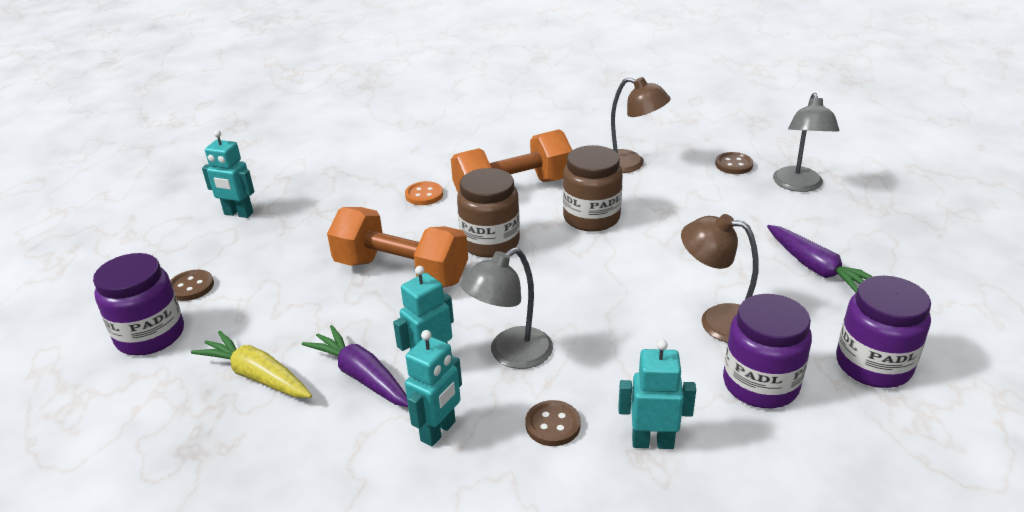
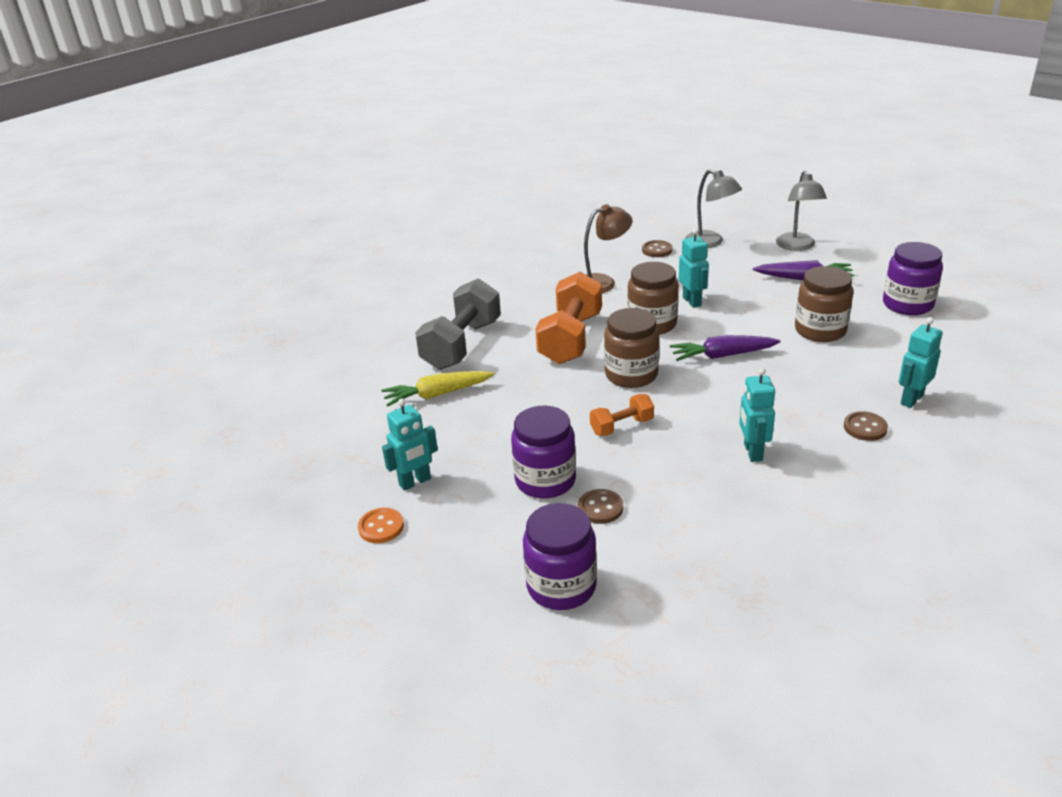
camera: 50 degrees left, 0 degrees up
(191, 287) = (509, 543): brown button -> brown button (600, 508)
(257, 376) = (686, 539): yellow carrot -> yellow carrot (438, 394)
(362, 377) = (738, 488): purple carrot -> purple carrot (723, 355)
(401, 272) = (621, 426): orange dumbbell -> orange dumbbell, size x0.51
(424, 195) = (522, 378): orange button -> orange button (381, 527)
(438, 431) = (831, 474): turquoise robot -> turquoise robot (692, 301)
(443, 149) = (462, 345): none -> grey dumbbell
(510, 354) = (777, 416): grey lamp -> grey lamp (797, 246)
(718, 321) = (820, 330): brown lamp -> brown jar
(760, 384) = (892, 344): purple jar -> purple jar (545, 480)

